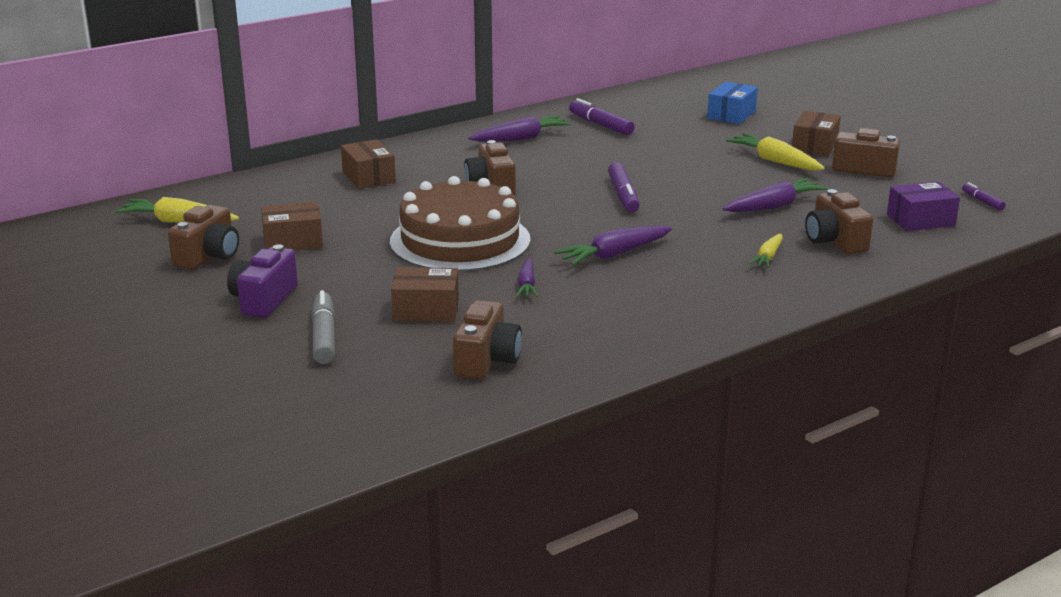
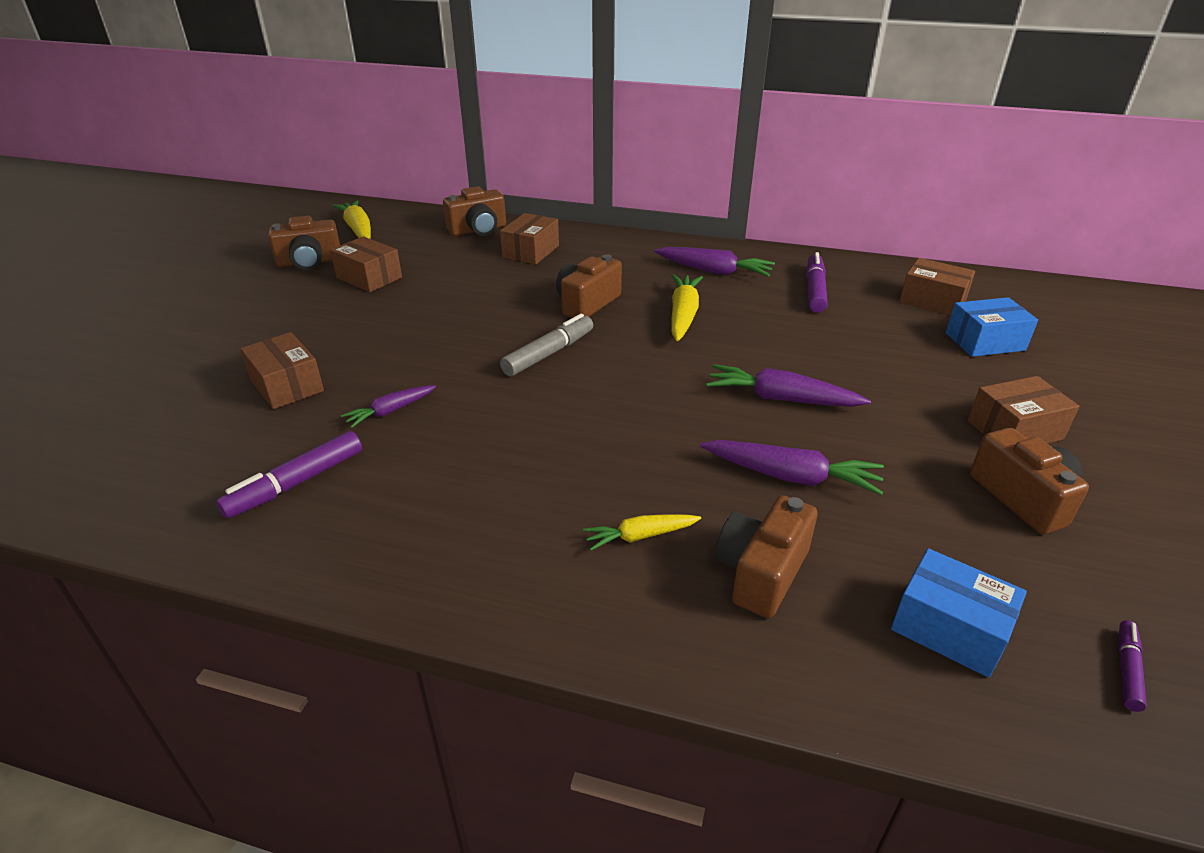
camera: 50 degrees right, 10 degrees up
(263, 300) = (247, 312): purple camera -> none
(324, 336) = (196, 364): grey marker -> grey marker (549, 353)
(460, 240) = (453, 338): brown cake -> none
(486, 360) = (198, 462): brown camera -> brown camera (478, 230)
(614, 255) = (517, 428): purple carrot -> purple carrot (781, 399)
(623, 195) = (669, 371): purple marker -> purple marker (296, 483)
(669, 105) = (932, 301): none -> brown box
(775, 161) = (918, 422): yellow carrot -> yellow carrot (683, 315)
(920, 220) = (949, 628): purple box -> blue box

